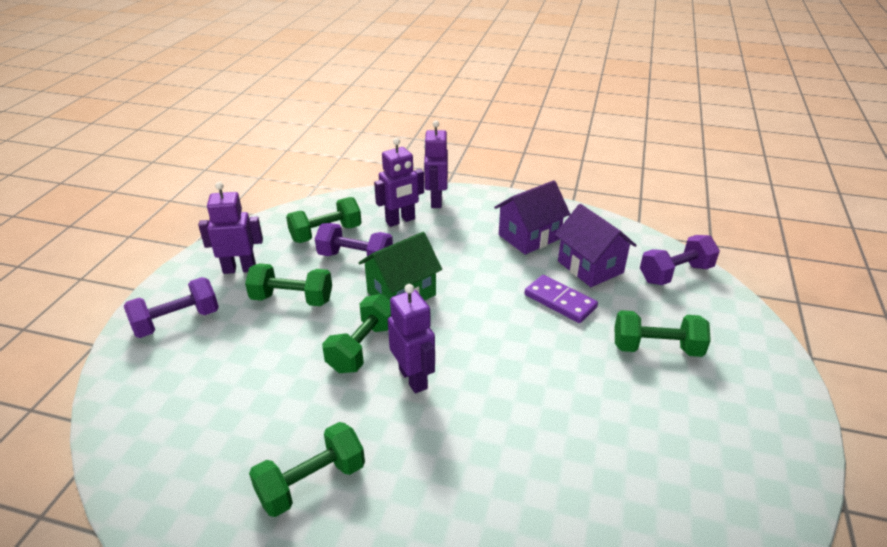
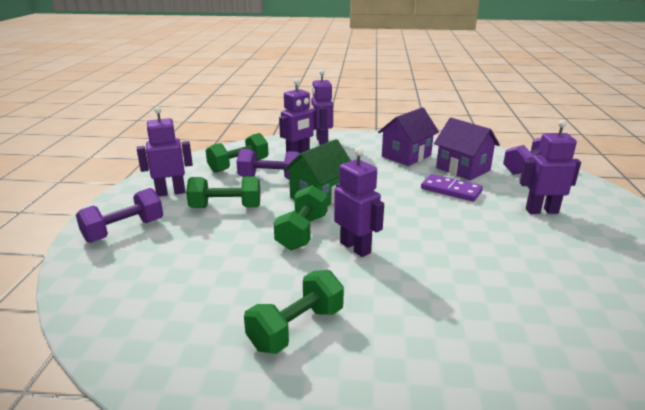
camera: 10 degrees left, 10 degrees down
(656, 348) = (541, 211): green dumbbell -> purple robot

